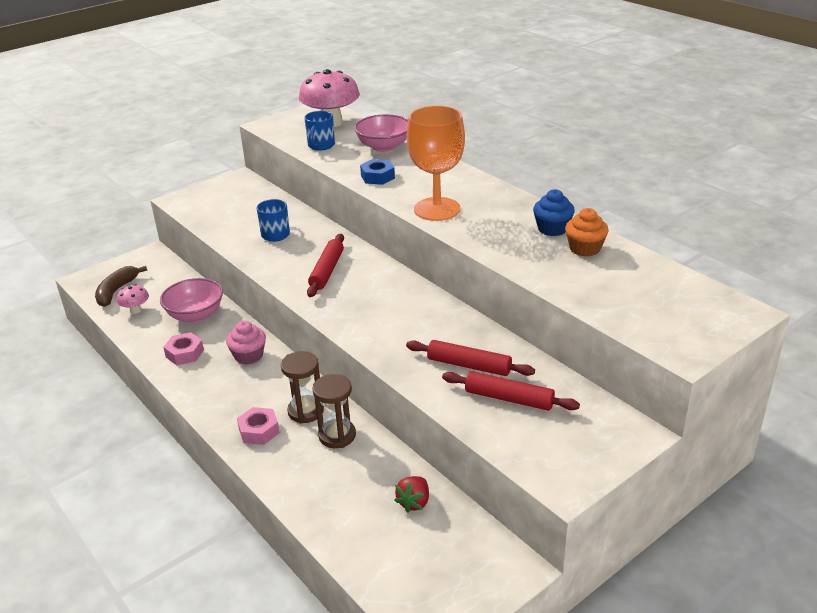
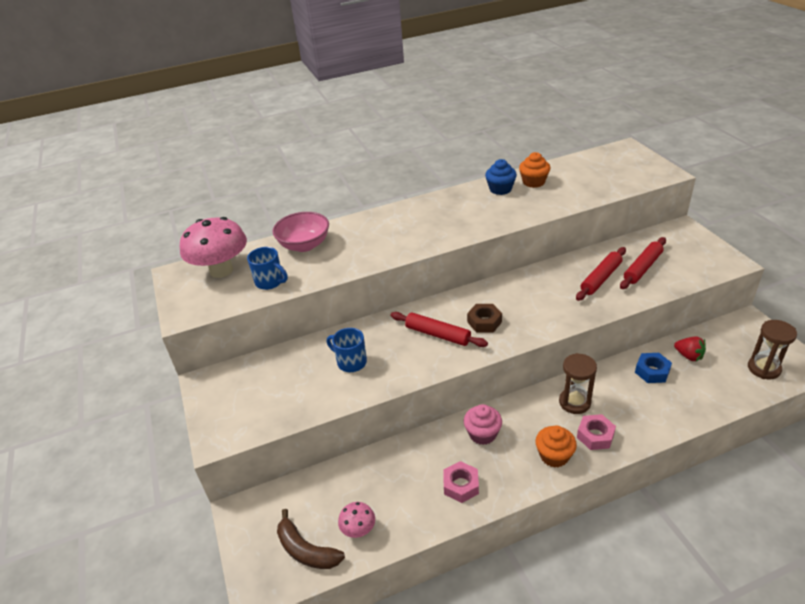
camera: 70 degrees left, 5 degrees up
(195, 315) = (394, 472): pink bowl -> none
(227, 405) = (554, 456): none -> orange cupcake
(337, 435) = (609, 387): brown hourglass -> brown hourglass (764, 368)
(355, 294) = (484, 322): none -> brown nut
(377, 177) = (363, 255): blue nut -> blue nut (652, 371)
(437, 209) = (443, 232): orange goblet -> none

